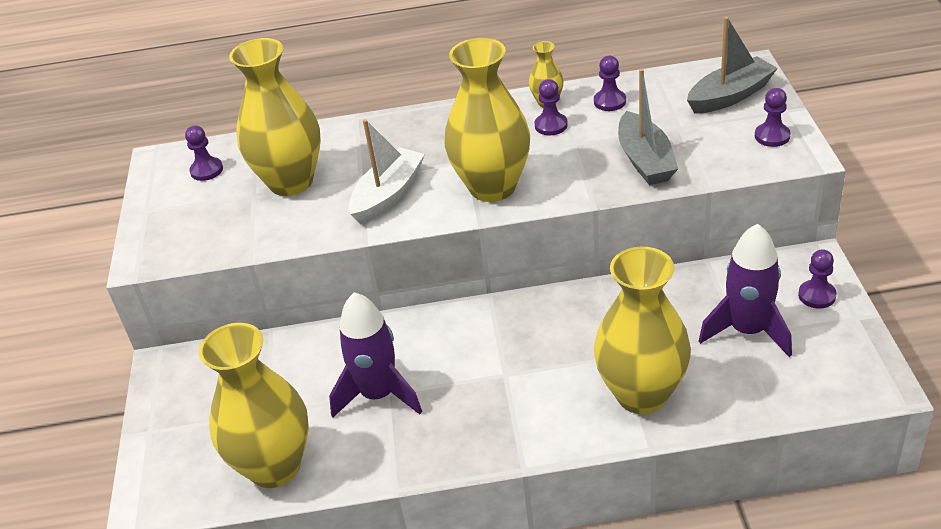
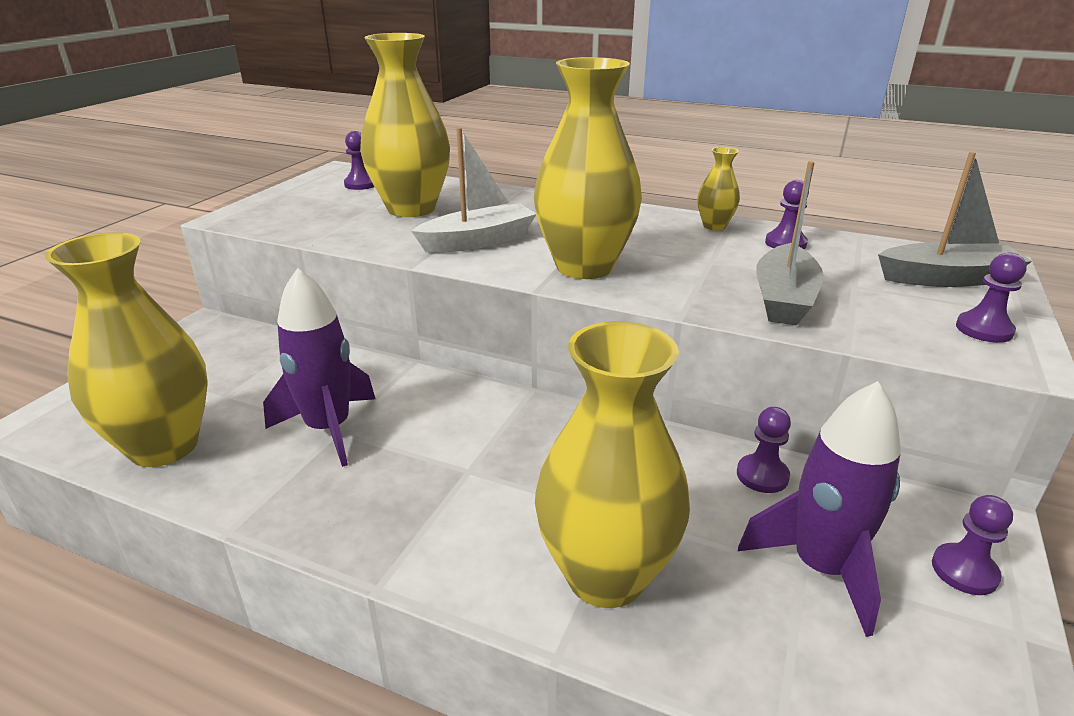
camera: 25 degrees right, 10 degrees down
(551, 125) = (700, 242): purple pawn -> purple pawn (762, 475)

